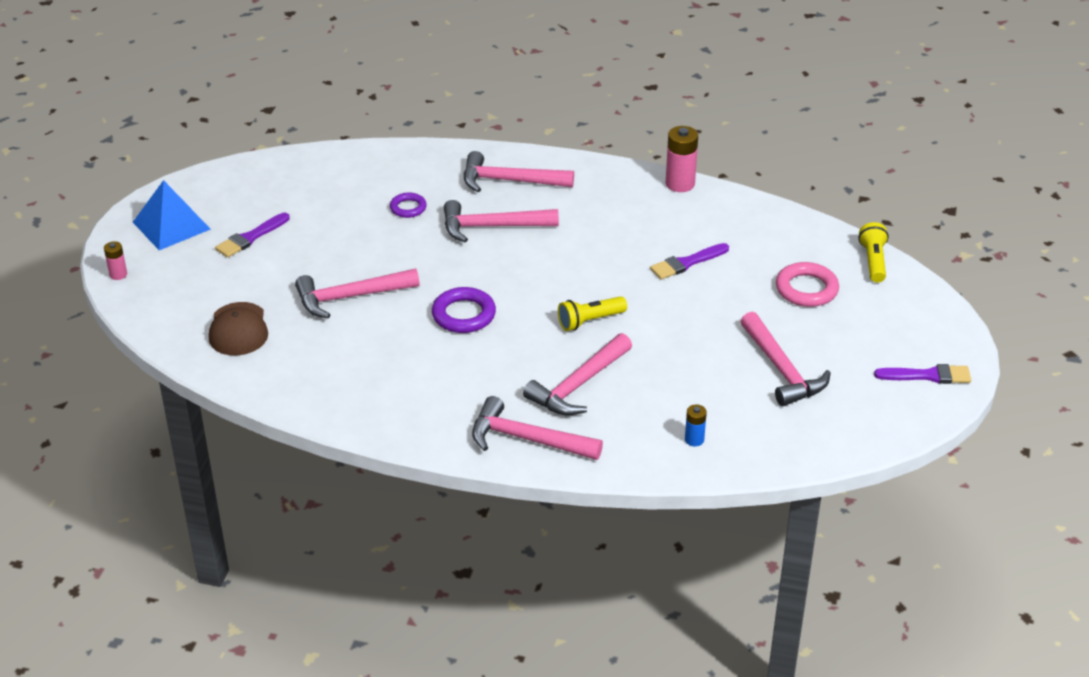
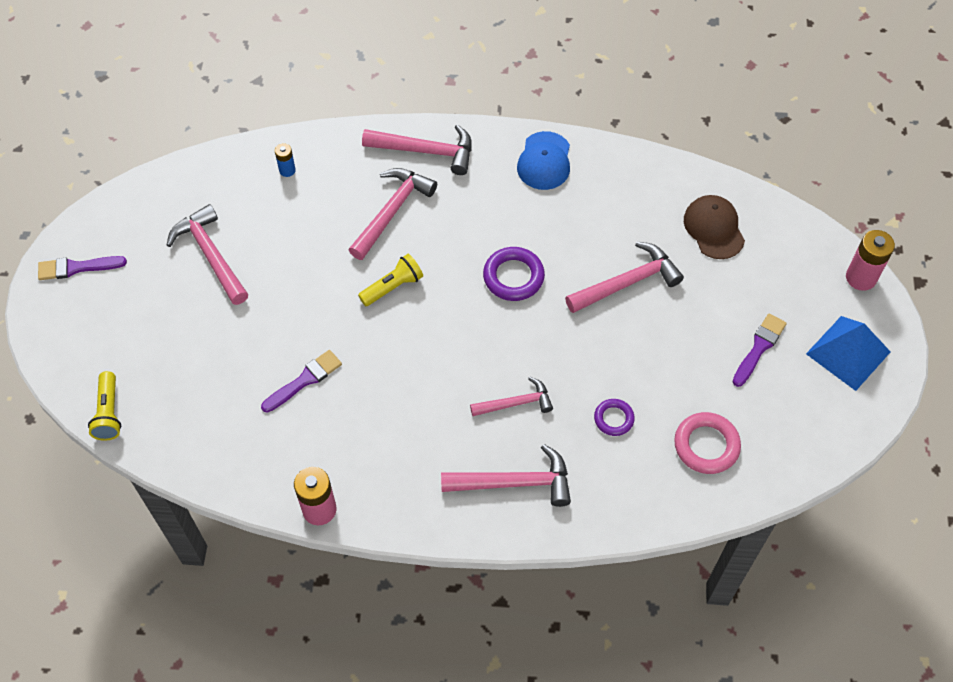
camera: 170 degrees right, 20 degrees up
(118, 274) = (861, 277): pink battery -> pink battery, size x1.80
(392, 412) = (544, 161): none -> blue cap
(492, 227) = (516, 403): pink hammer -> pink hammer, size x0.65
(806, 289) = (182, 361): pink ring -> pink ring (706, 445)

